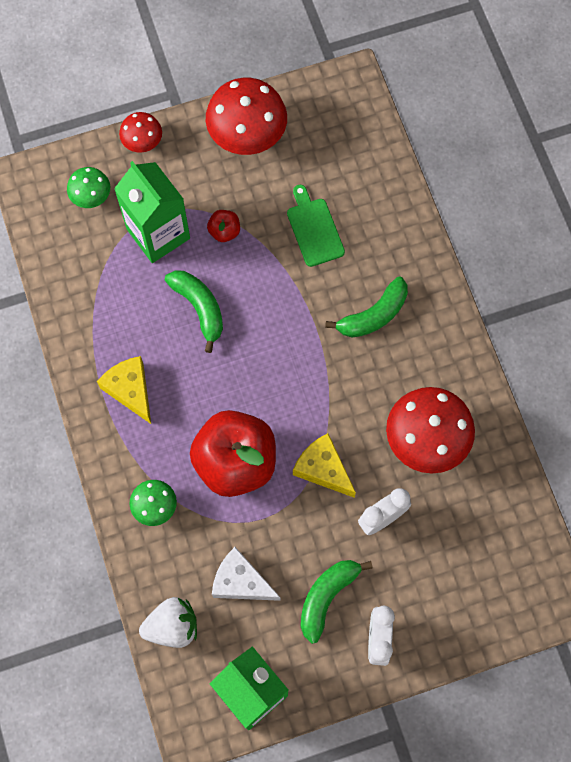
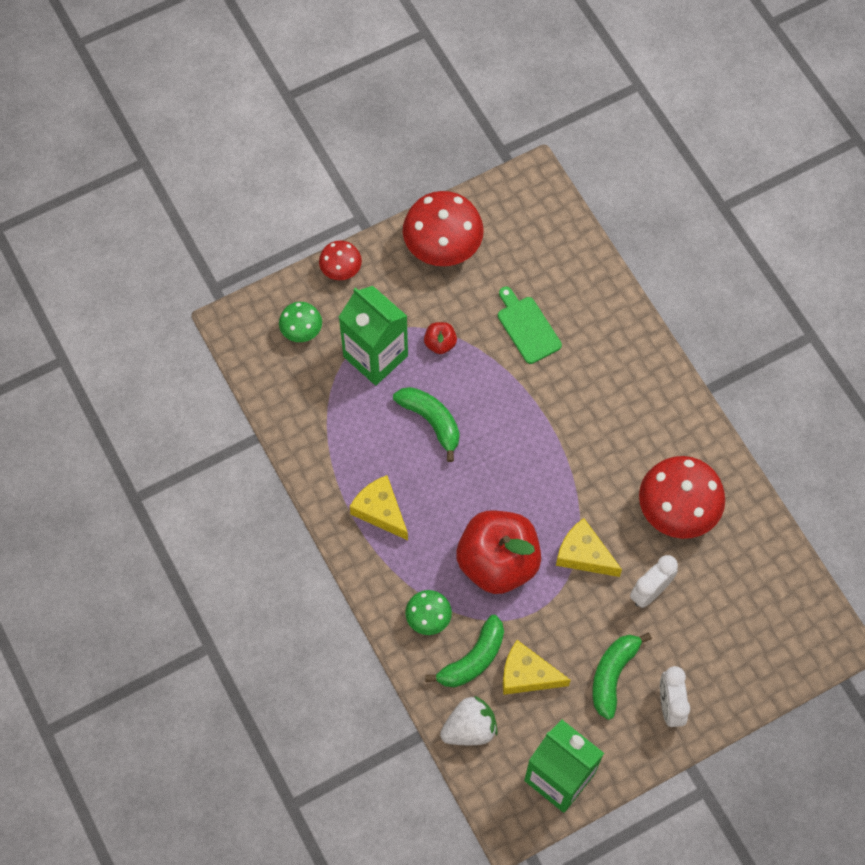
camera: 10 degrees left, 5 degrees down
(241, 581) = (527, 675): white cheese -> yellow cheese
(373, 315) = (602, 400): green banana -> green banana (473, 659)

